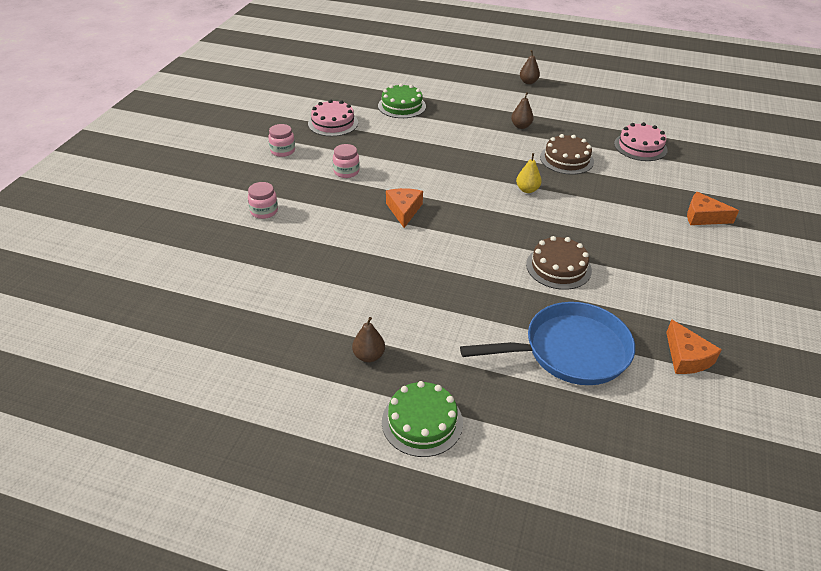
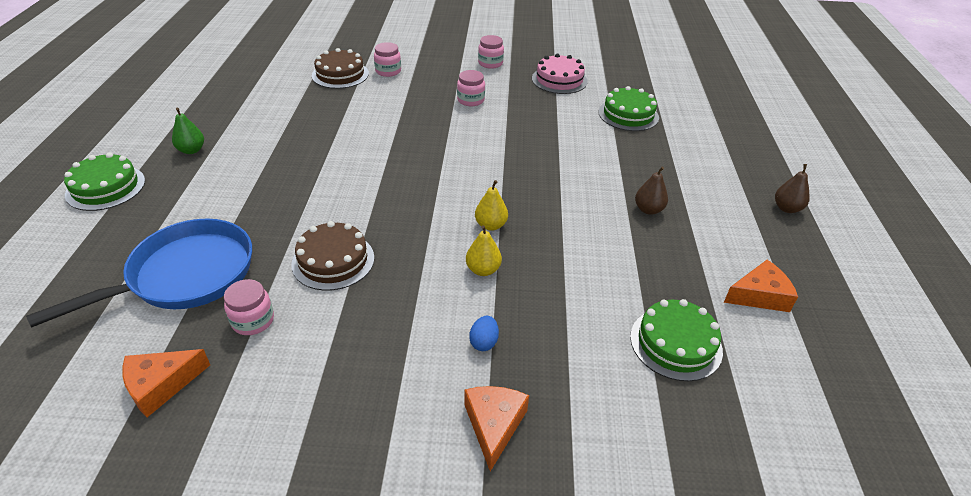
camera: 75 degrees right, 0 degrees up
(369, 356) = (191, 150): brown pear -> green pear
(404, 210) = (414, 141): orange cheese -> orange cheese (759, 295)
(566, 159) = (586, 258): brown cake -> brown cake (340, 74)
(569, 351) = (184, 276): blue pan -> blue pan turned 105 degrees counterclockwise
(574, 200) = (483, 270): none -> yellow pear
(622, 310) = (253, 321): none -> pink jar
(640, 147) = (675, 343): pink cake -> green cake
(641, 210) = (484, 342): none -> blue egg

